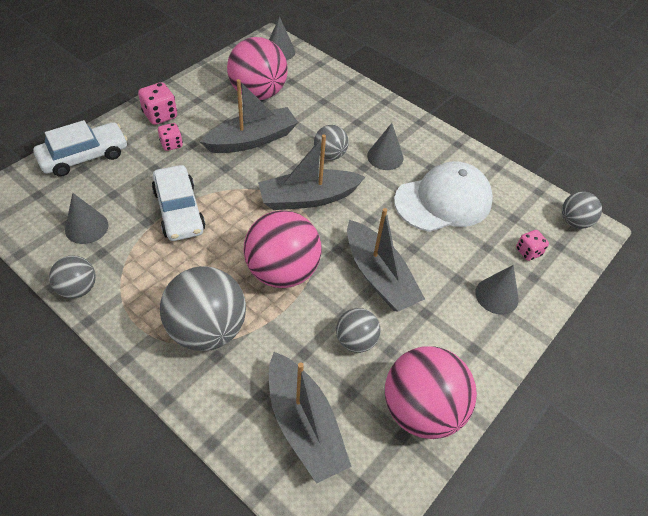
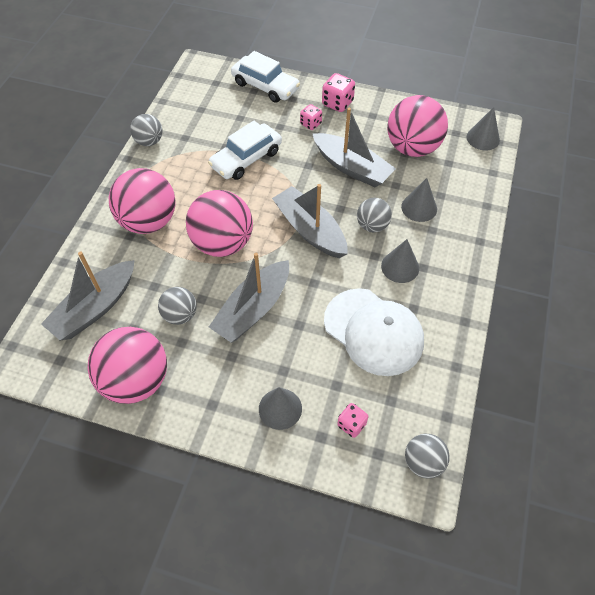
camera: 70 degrees right, 5 degrees up
(86, 227) = (202, 120): grey cone -> grey cone (419, 207)
(207, 329) = (148, 221): grey ball -> pink ball

